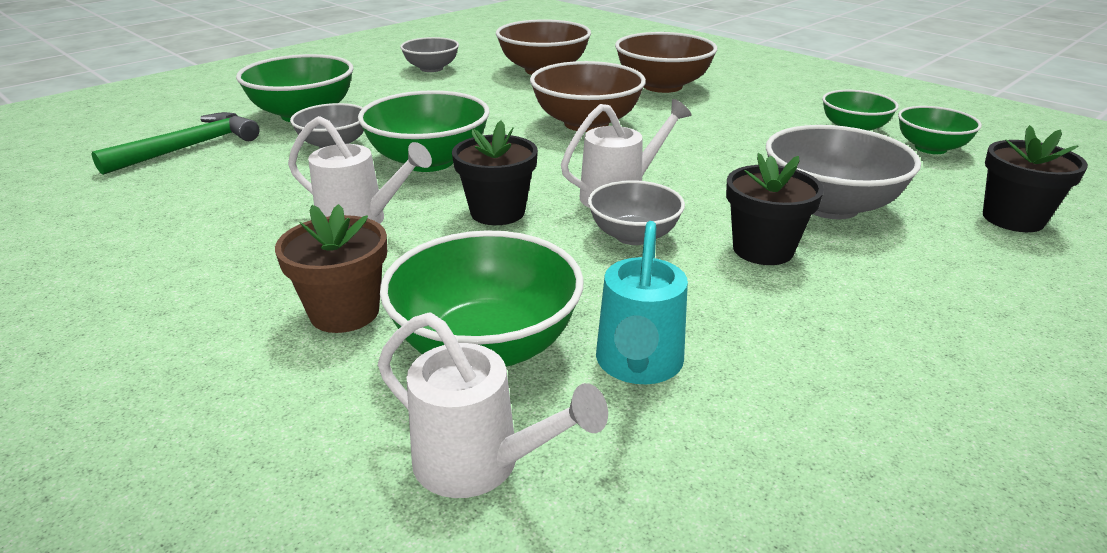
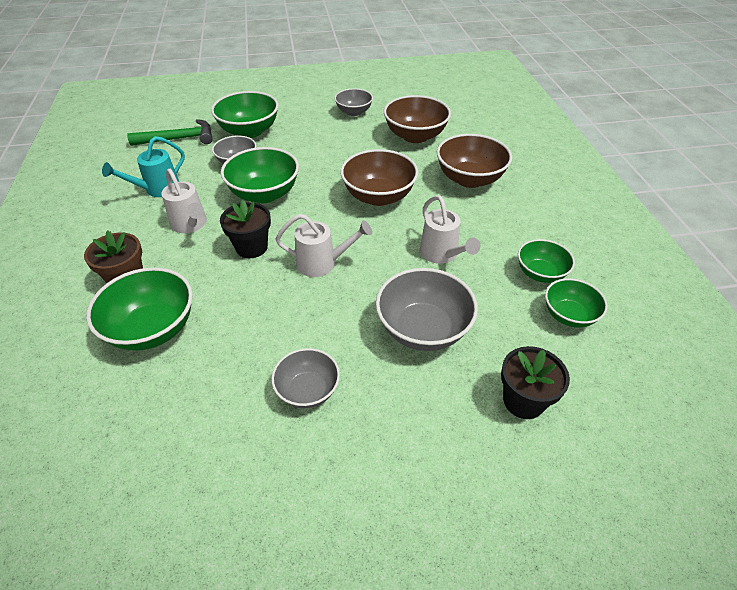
camera: 35 degrees right, 15 degrees up
(480, 464) = (85, 386): white watering can -> white watering can (442, 254)
(633, 235) = (291, 296): grey bowl -> grey bowl (308, 390)
(638, 365) = (192, 376): turquoise watering can -> turquoise watering can (157, 189)
(763, 249) = (340, 341): black flower pot -> none

